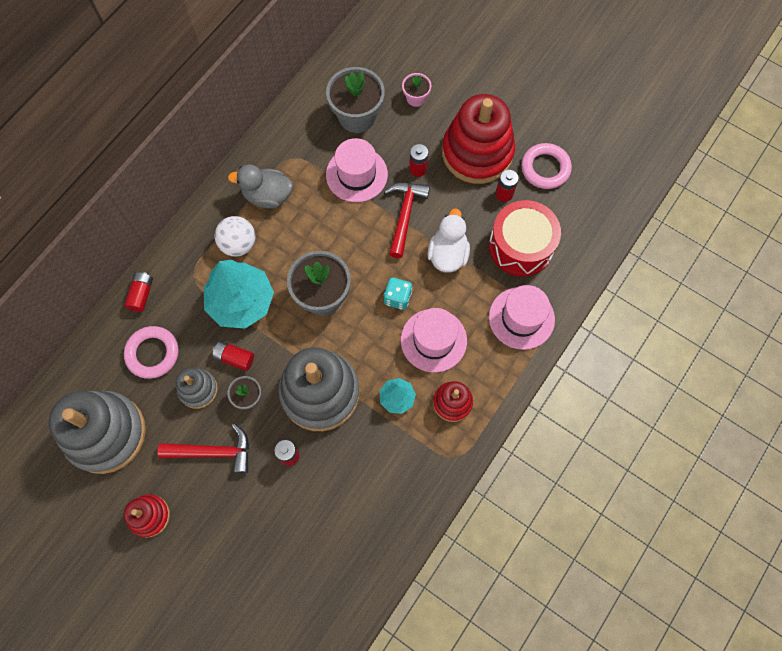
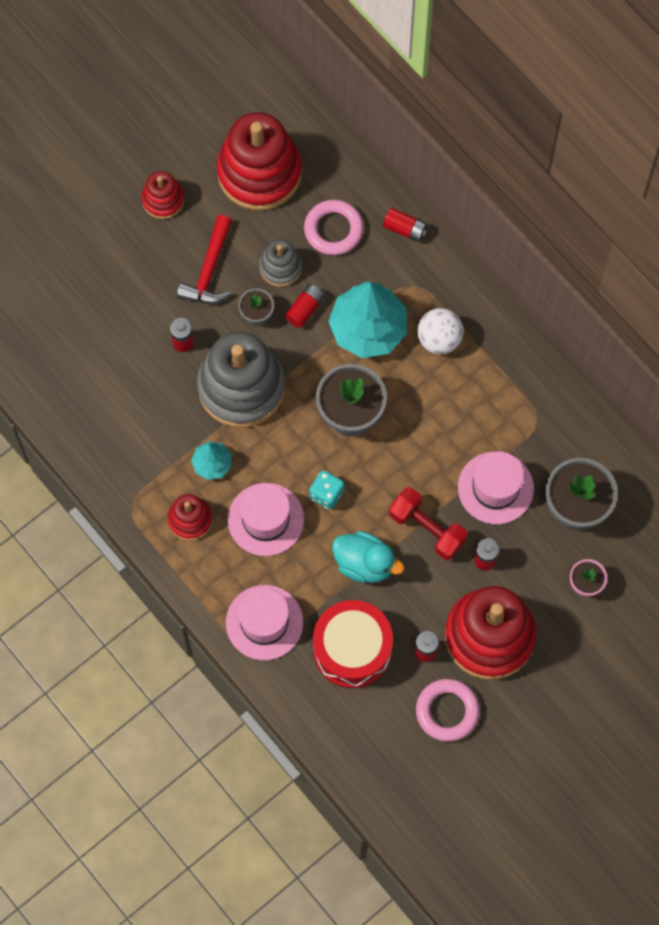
camera: 105 degrees right, 0 degrees up
(106, 433) = (259, 172): grey stacking toy -> red stacking toy
(267, 196) = (493, 382): grey duck -> none
(404, 215) = (427, 529): red hammer -> red dumbbell
(448, 254) = (364, 563): white duck -> turquoise duck

